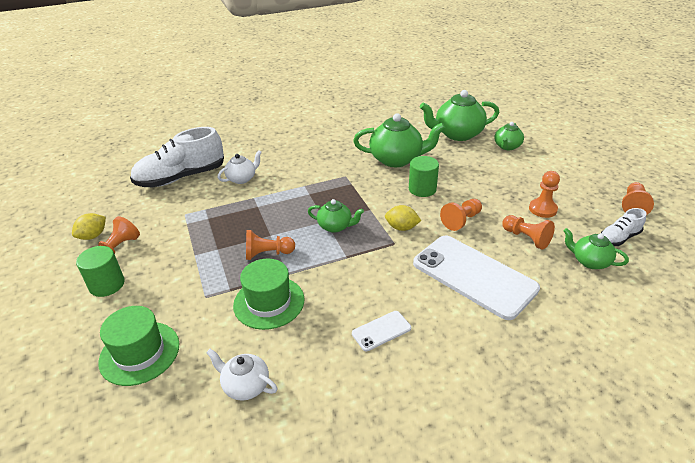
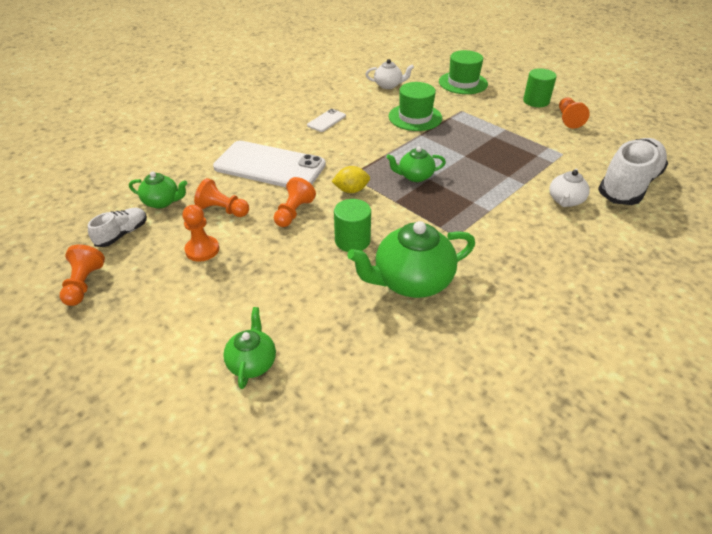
camera: 155 degrees right, 5 degrees up
(93, 236) = (603, 122): yellow lemon -> none
(267, 254) = (450, 142): orange pawn -> none
(457, 134) = (345, 373): green teapot -> none

